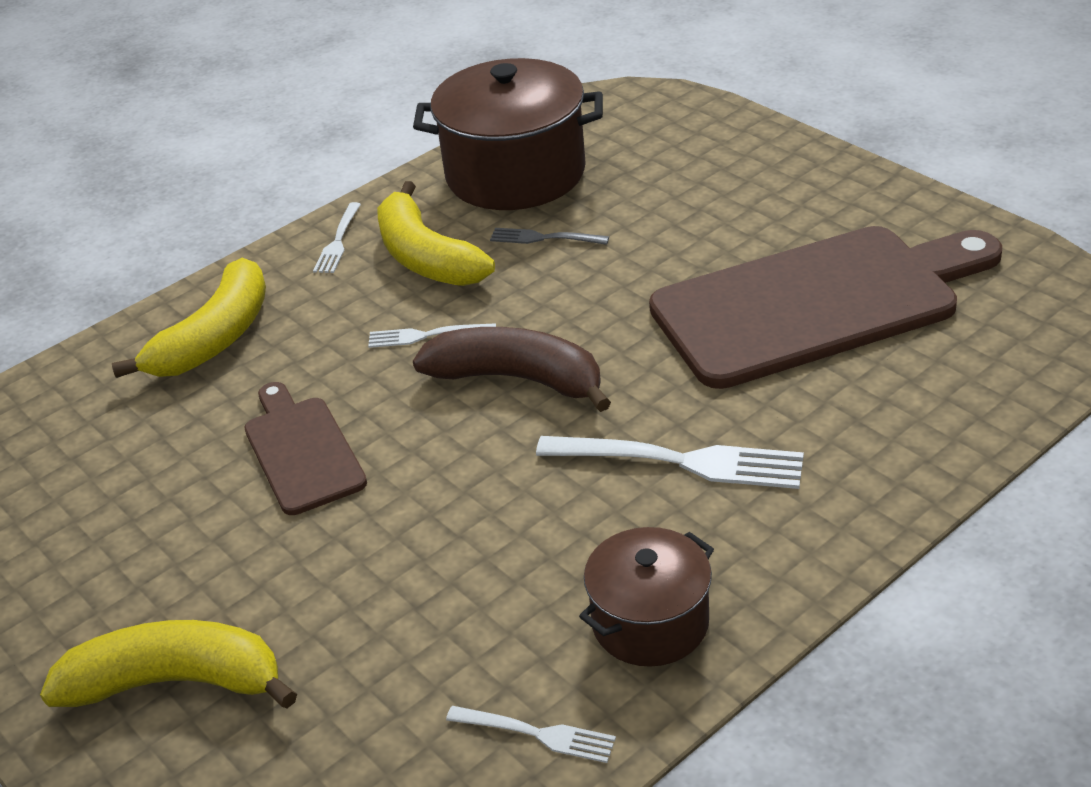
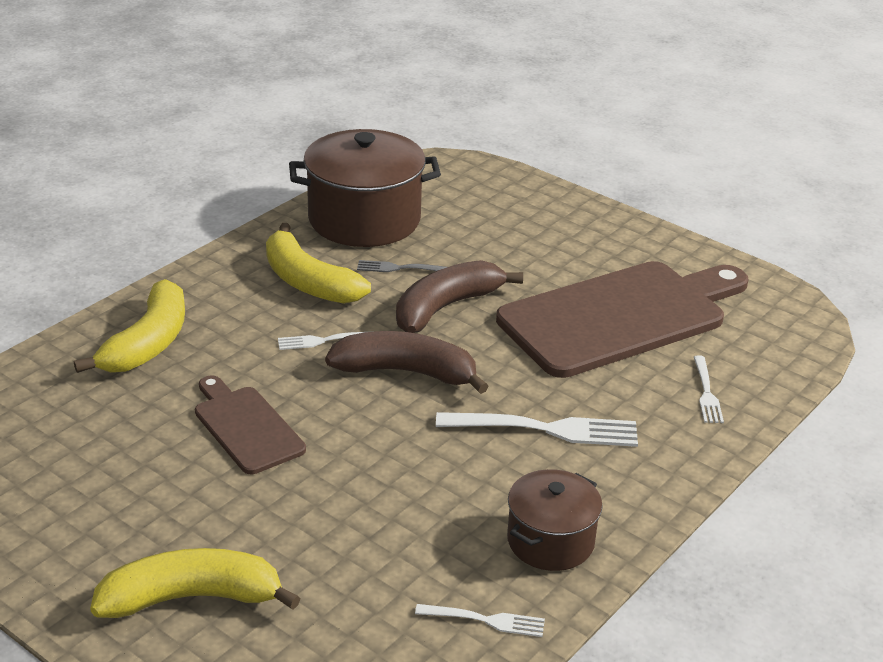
camera: 15 degrees left, 5 degrees down
(338, 241) = (231, 269): white fork -> white fork (706, 392)
(589, 291) = (446, 307): none -> brown banana

